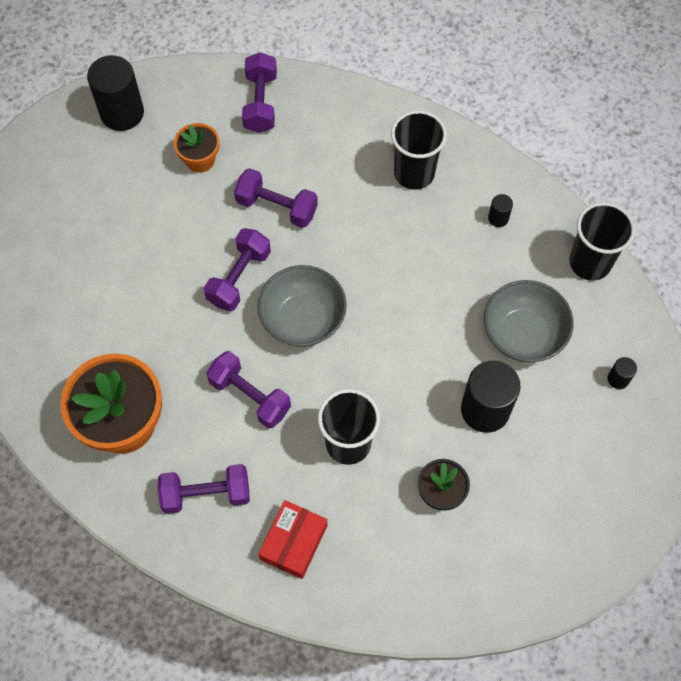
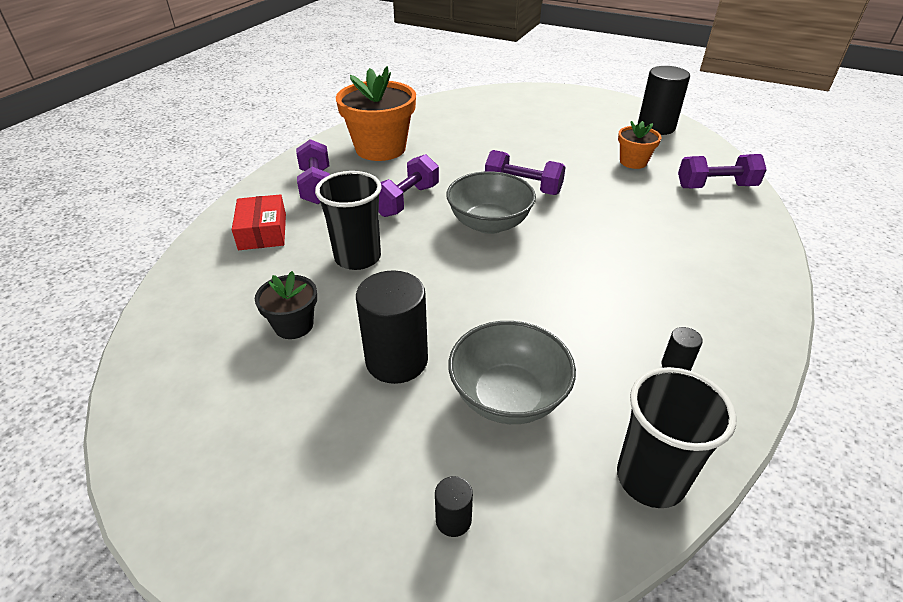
camera: 85 degrees right, 25 degrees down
(277, 207) = (605, 202): purple dumbbell -> none
(294, 542) = (262, 232): red box -> red box turned 60 degrees clockwise
(414, 173) = (698, 288): black cup -> none

